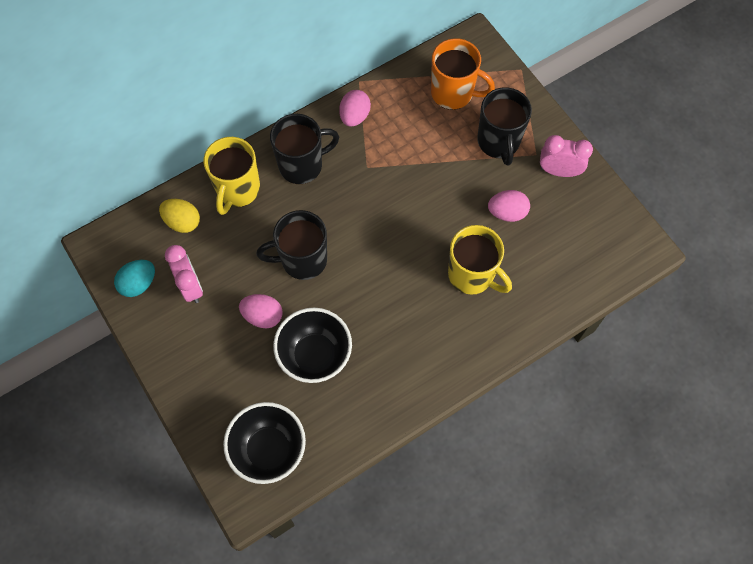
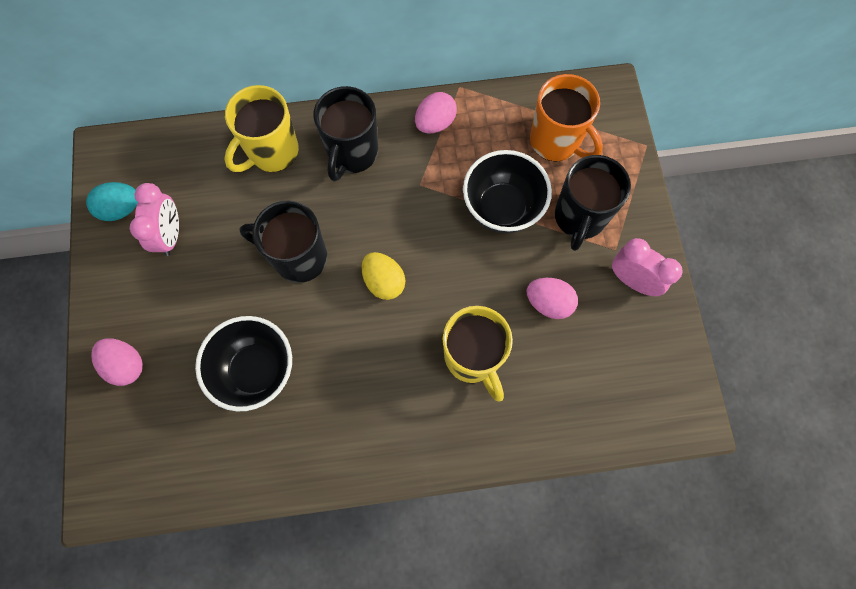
camera: 25 degrees right, 5 degrees up
(182, 222) = (199, 162): yellow egg -> yellow egg (384, 282)
(263, 316) = (226, 301): pink egg -> pink egg (126, 365)
(269, 450) = (154, 453): black bowl -> black bowl (502, 208)
(302, 165) = (352, 153): black mug -> black mug turned 105 degrees clockwise

